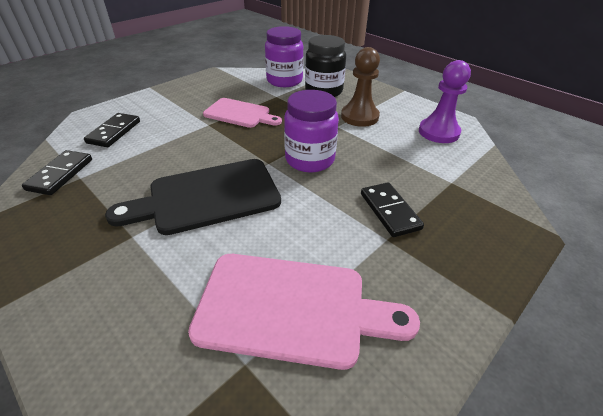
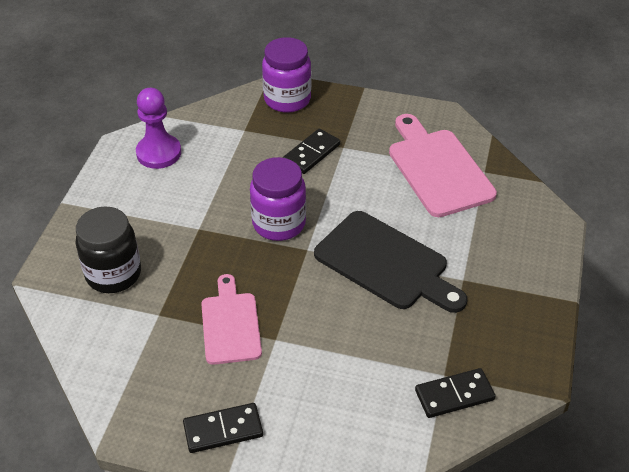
camera: 120 degrees left, 5 degrees up
(114, 132) = (358, 417): black domino -> black domino (223, 430)
(284, 81) = (103, 330): purple jar -> purple jar (287, 99)
(359, 117) = (164, 218): brown pawn -> none

